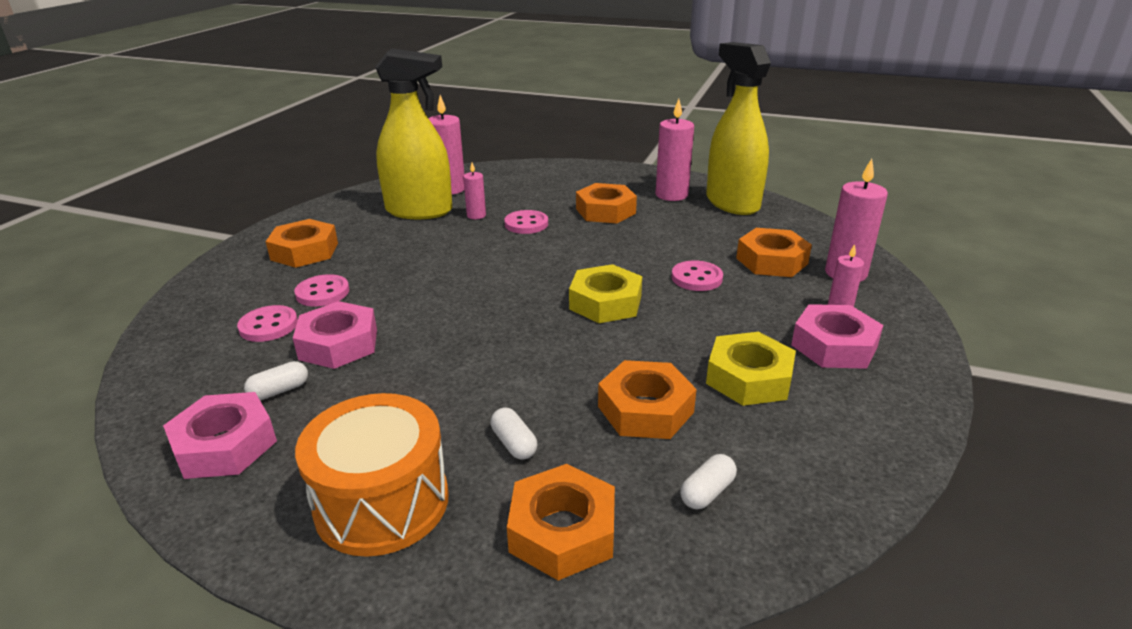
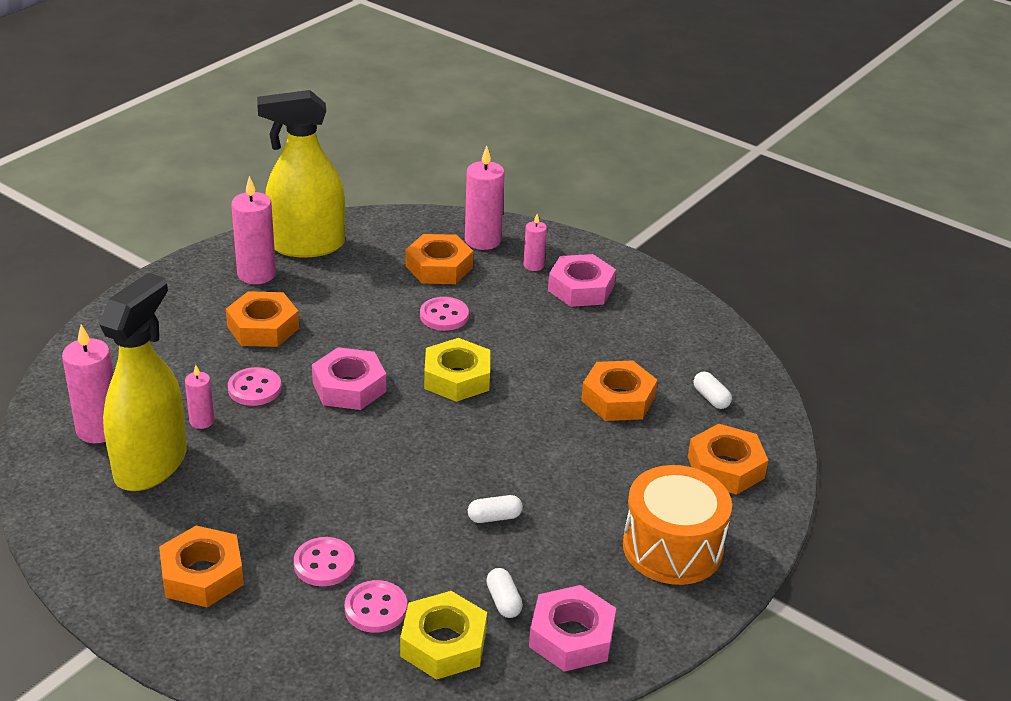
camera: 75 degrees left, 5 degrees up
(338, 344) = (440, 557): pink nut -> pink nut (349, 387)
(514, 443) = (632, 471): white capsule -> white capsule (494, 517)
(749, 378) = (602, 340): yellow nut -> yellow nut (443, 643)

